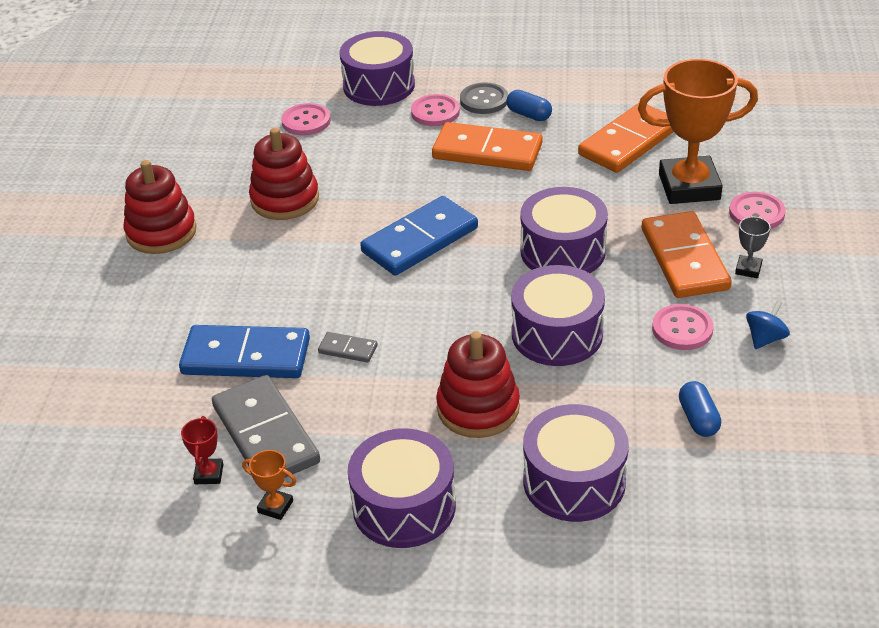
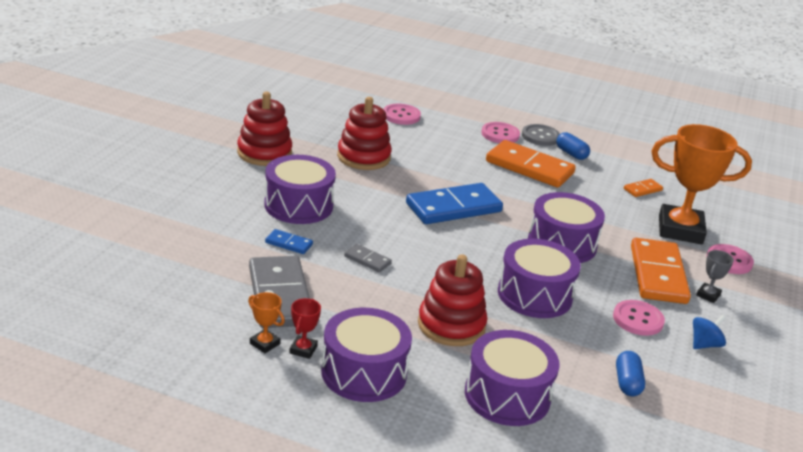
camera: 10 degrees right, 10 degrees down
(209, 474) = (225, 308): red trophy -> red trophy (303, 350)
(246, 357) = (289, 244): blue domino -> blue domino, size x0.45
(379, 86) = (465, 108): purple drum -> purple drum (298, 205)
(628, 142) = (642, 189): orange domino -> orange domino, size x0.45

